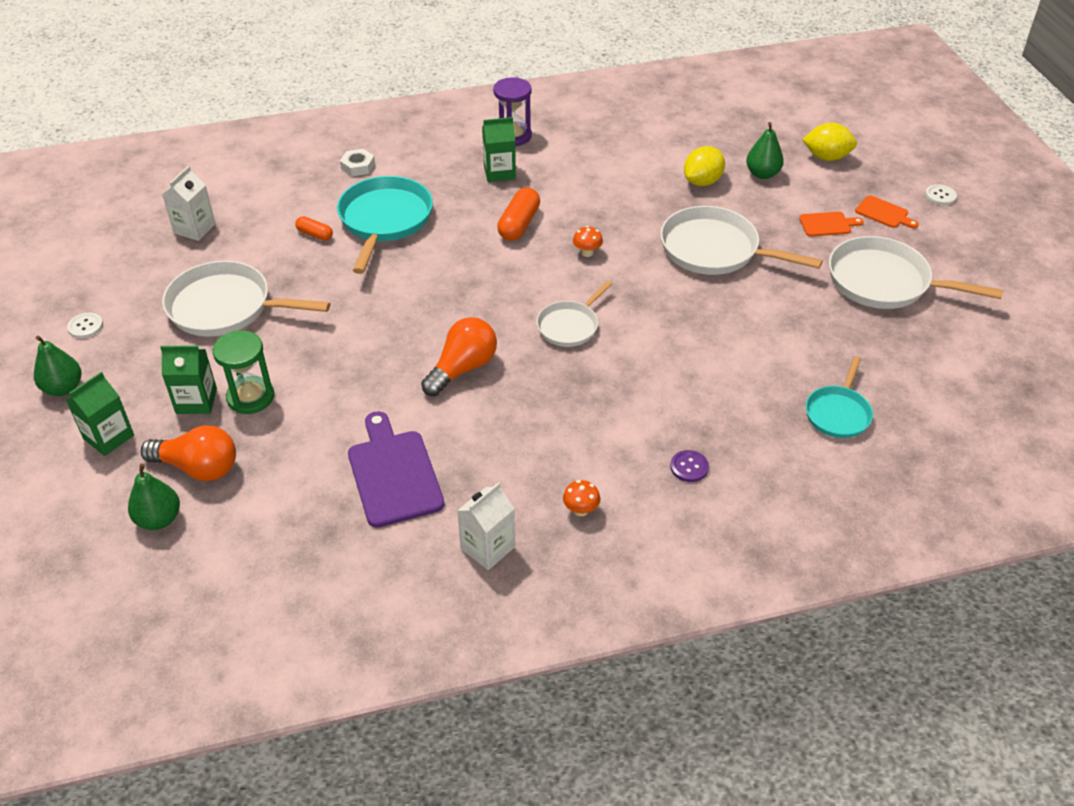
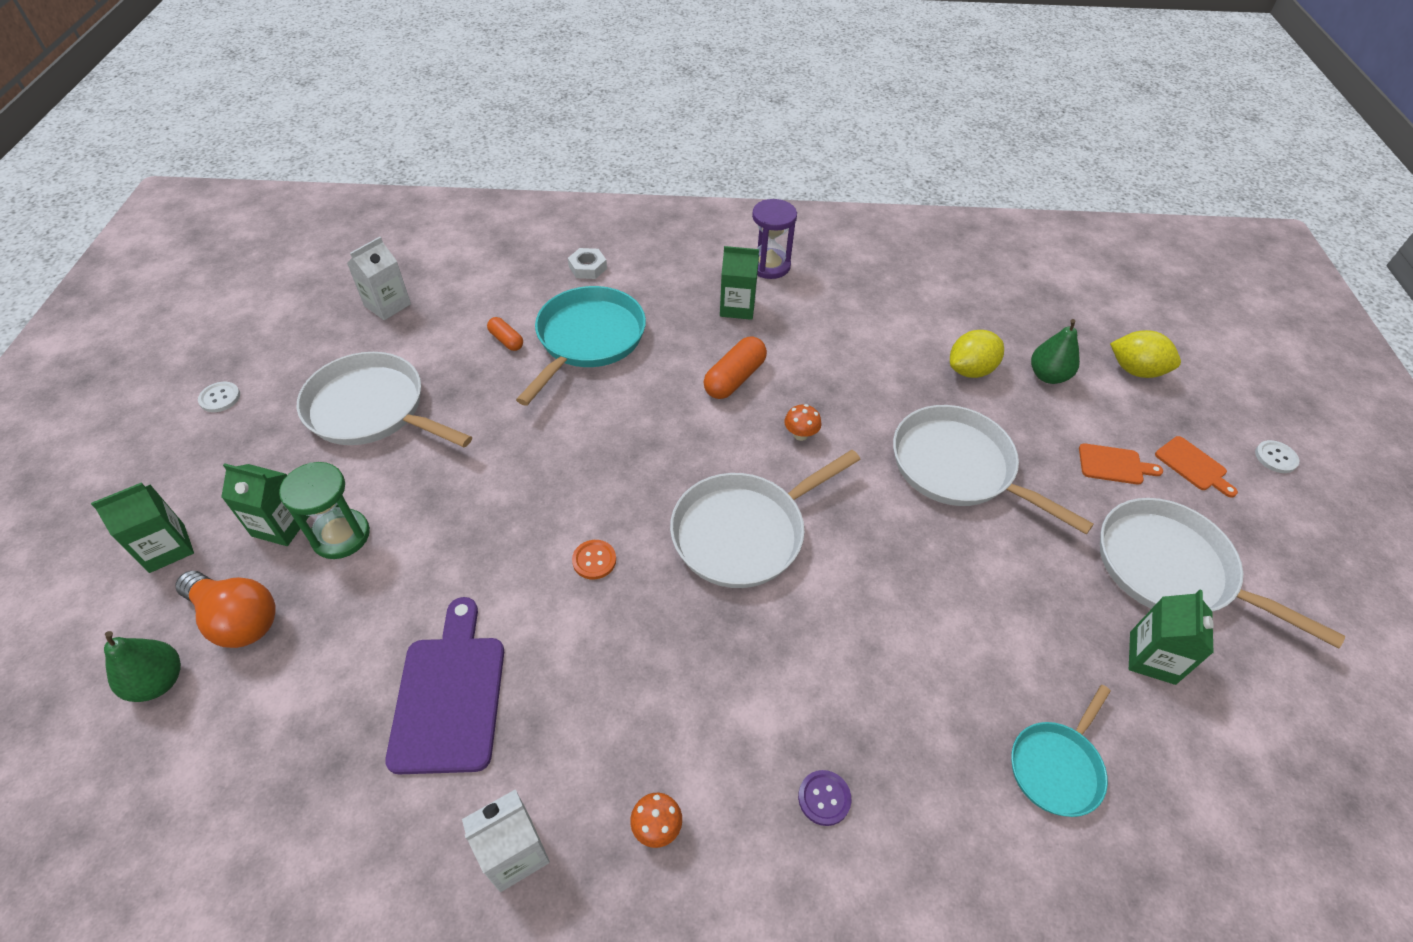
camera: 15 degrees right, 5 degrees up
(63, 388) = (157, 470): green pear -> none
(463, 368) = (594, 560): orange light bulb -> orange button
(570, 326) = (744, 532): white pan -> white pan, size x1.71
(884, 337) = (1152, 658): none -> green carton

